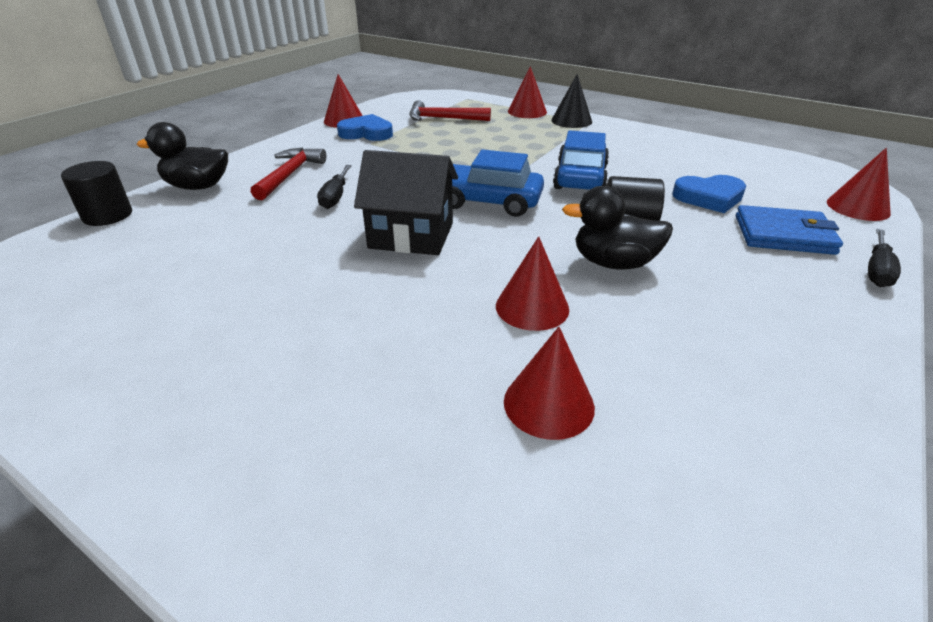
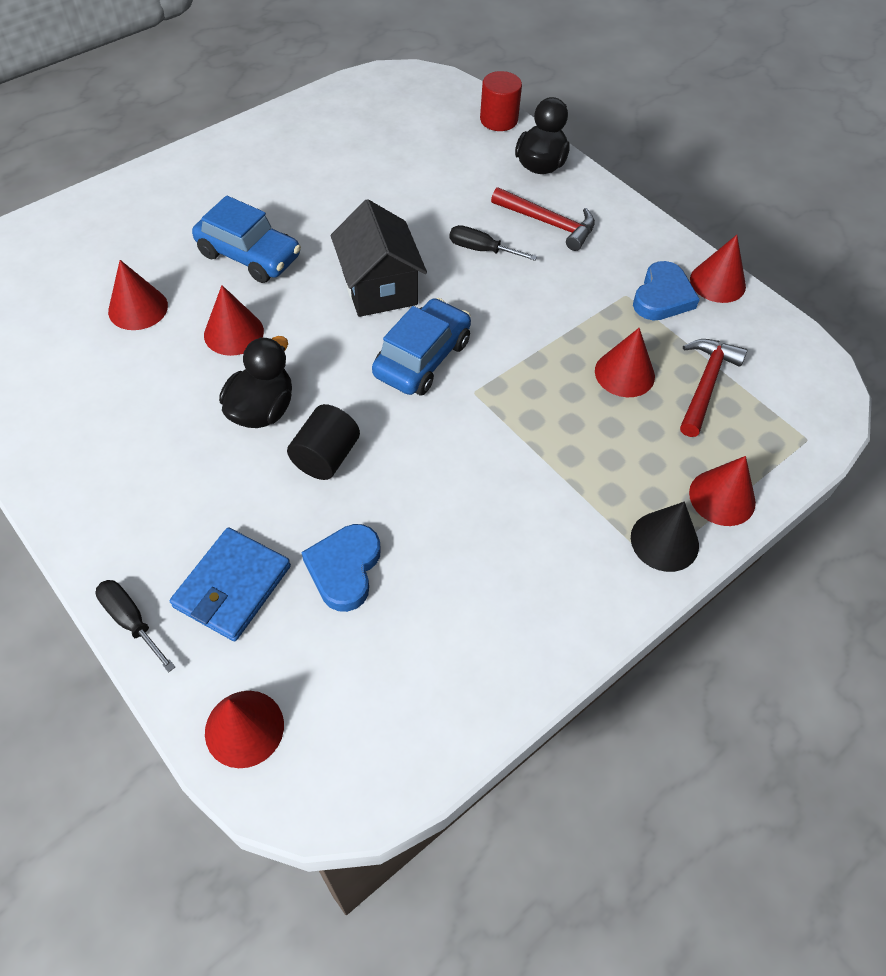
camera: 105 degrees right, 20 degrees up
(107, 215) = (498, 120): black cylinder -> red cylinder
(411, 235) = (379, 287): black house -> black house turned 45 degrees counterclockwise
(450, 138) = (624, 373): none -> red cone
(580, 177) = (451, 462): blue car -> blue car (249, 255)

